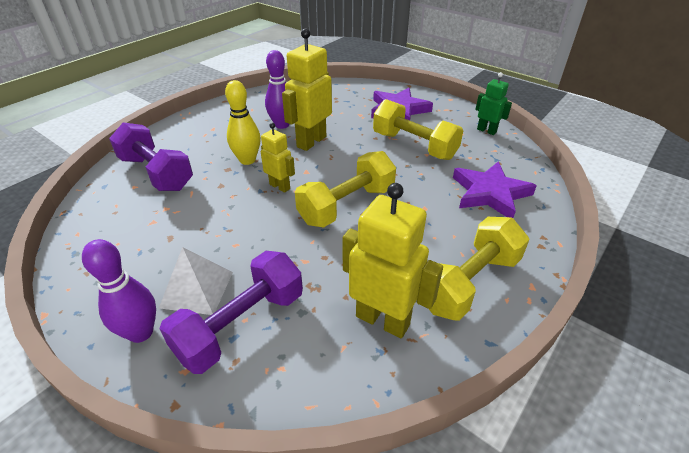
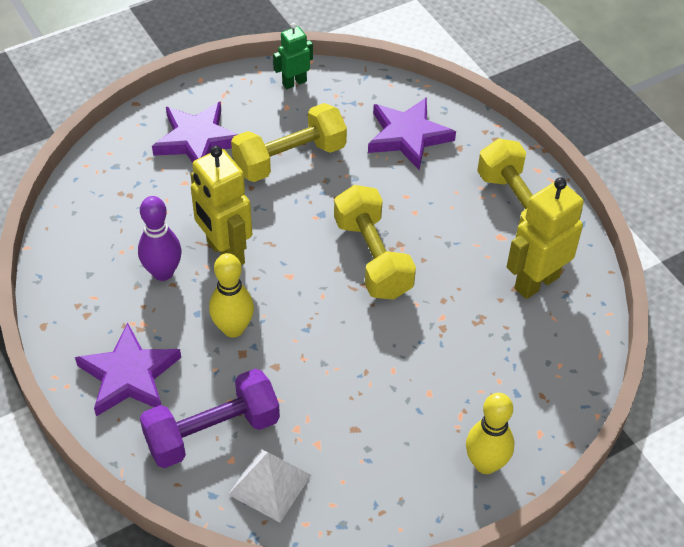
camera: 70 degrees left, 10 degrees up
(141, 332) = (485, 464): purple bowling pin -> yellow bowling pin
(196, 134) = (129, 375): none -> purple star
(197, 289) = (447, 412): white pyramid -> white pyramid (270, 484)
(241, 325) = (505, 384): purple dumbbell -> none
(280, 186) = (308, 308): yellow robot -> none

